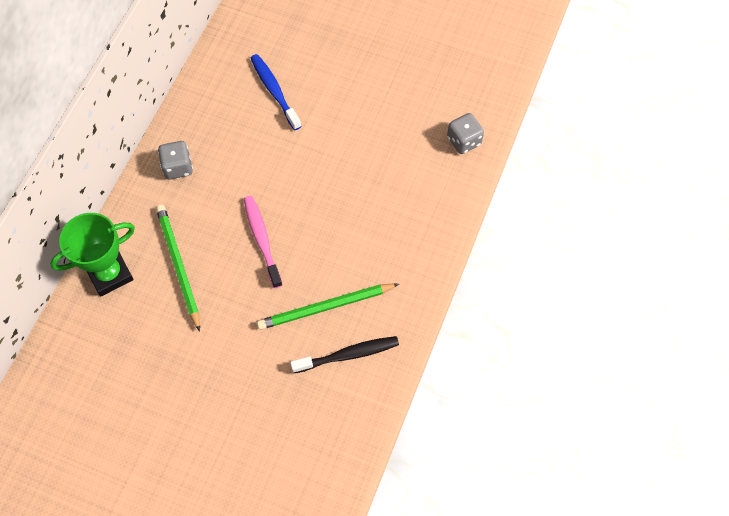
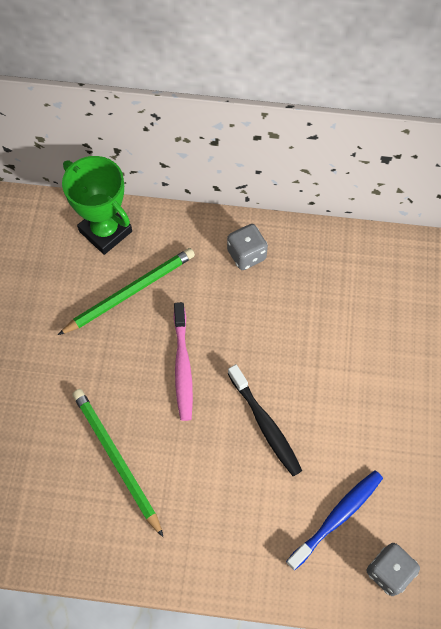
camera: 75 degrees right, 0 degrees up
(262, 240) = (182, 366): pink toothbrush -> pink toothbrush turned 120 degrees clockwise
(274, 91) = (377, 324): blue toothbrush -> blue toothbrush (337, 517)
(348, 355) = (63, 500): black toothbrush -> black toothbrush (265, 425)

